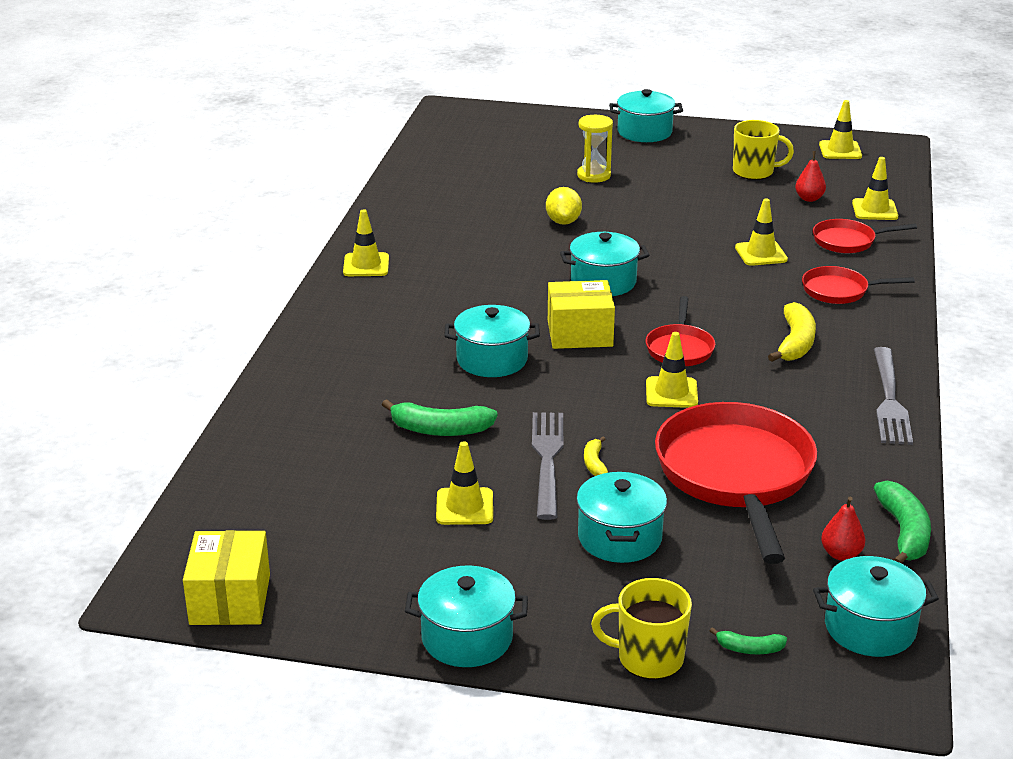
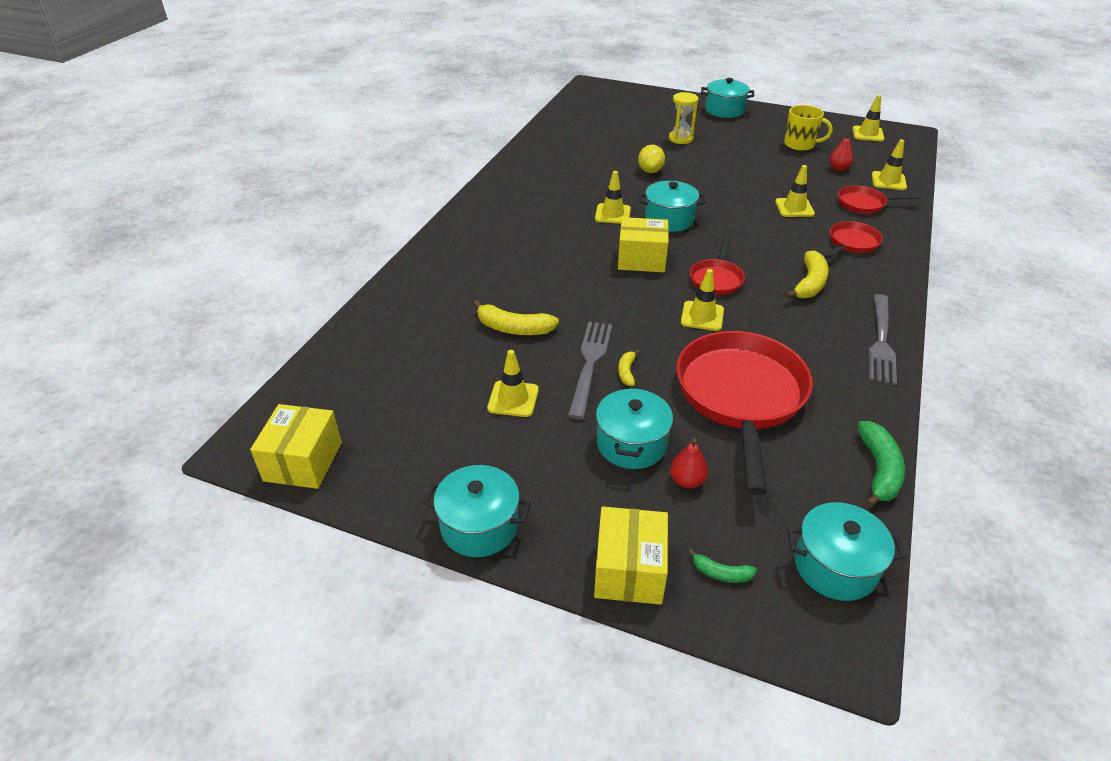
camera: 10 degrees right, 10 degrees up
(366, 265) = (499, 191): yellow traffic cone -> yellow traffic cone (612, 214)
(440, 430) = (513, 328): green banana -> yellow banana
(492, 360) = (569, 274): turquoise pot -> none
(648, 658) = (629, 570): yellow mug -> yellow box
(839, 291) = (851, 243): red pan -> red pan turned 120 degrees clockwise
(841, 554) = (819, 485): red pear -> red pear (687, 481)

